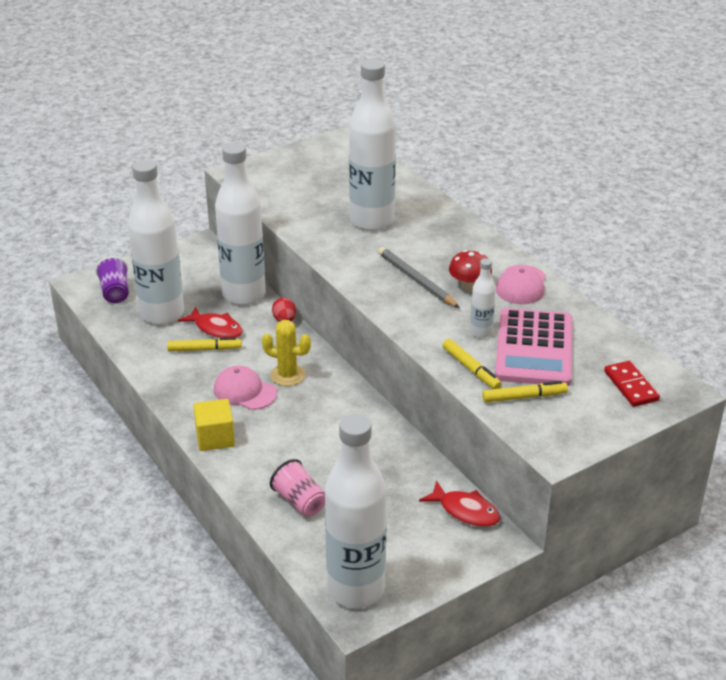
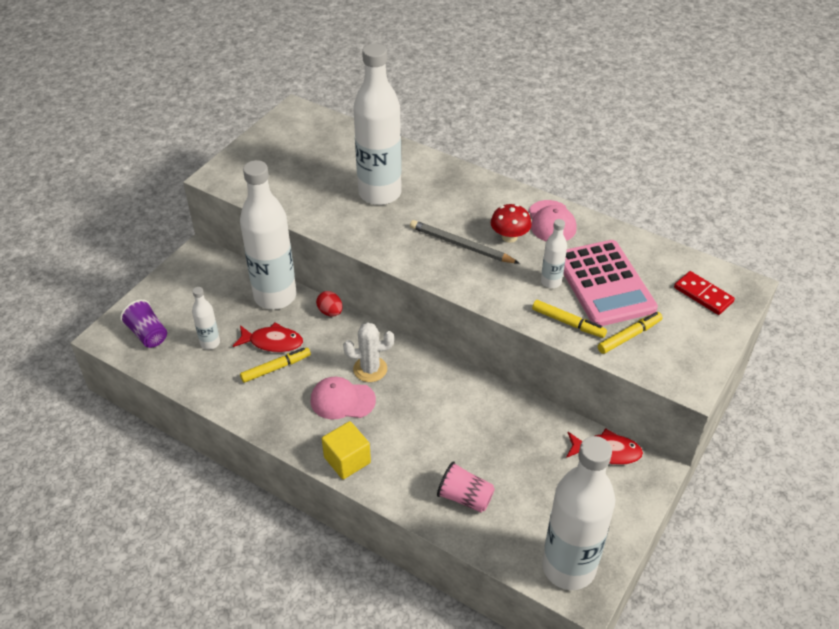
camera: 25 degrees left, 10 degrees up
(162, 314) = (210, 343): white bottle -> white bottle, size x0.44
(287, 375) = (370, 369): yellow cactus -> white cactus

